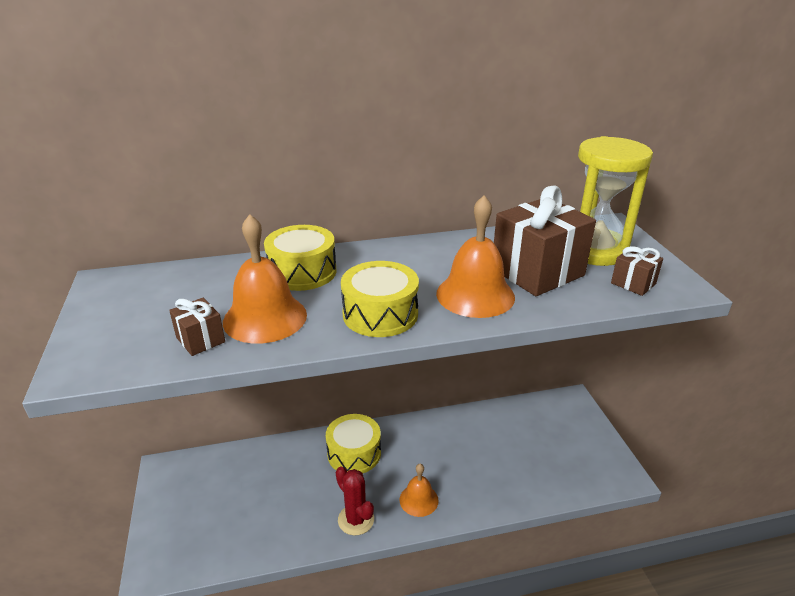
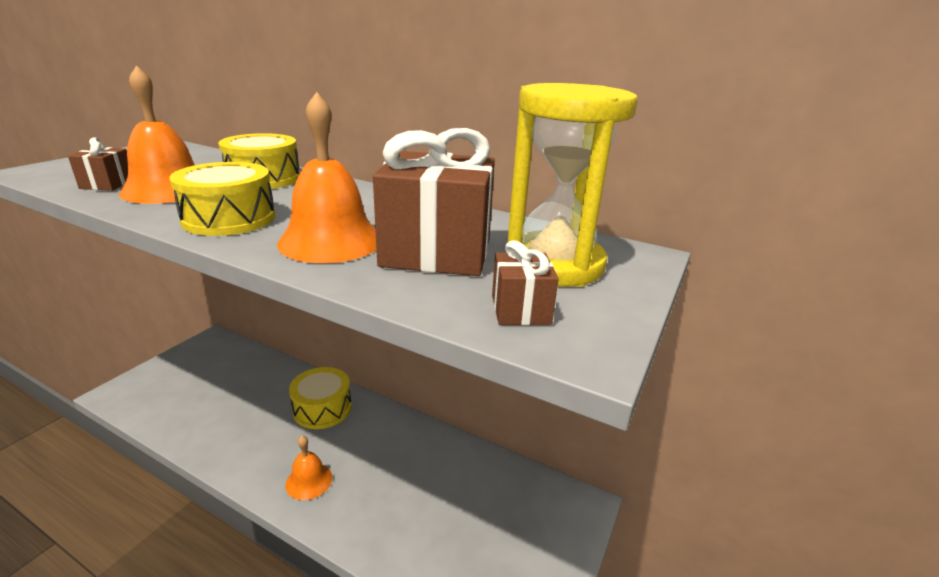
camera: 40 degrees right, 5 degrees down
(356, 520) = (248, 458): red cactus -> none

